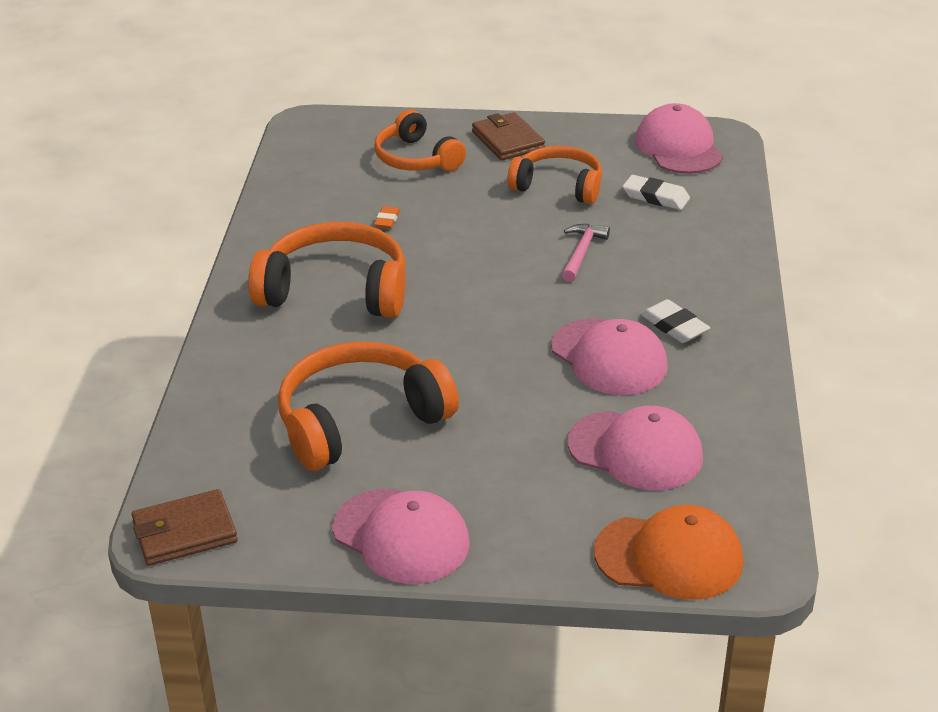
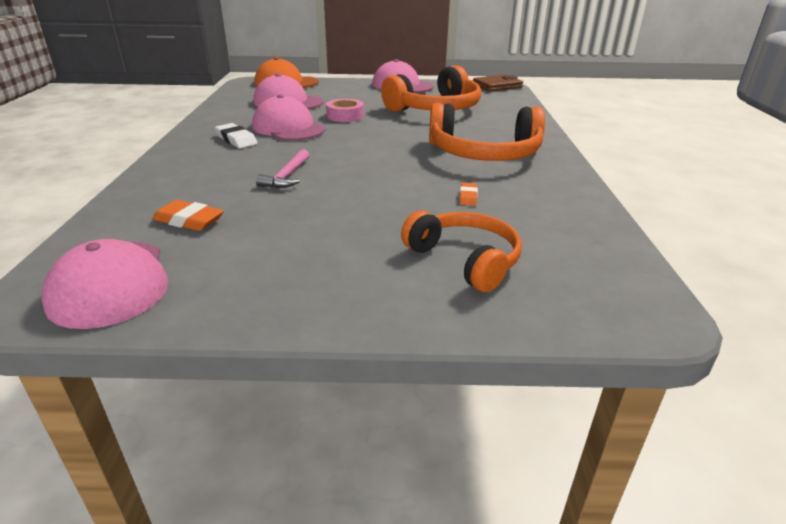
camera: 175 degrees right, 5 degrees down
(508, 140) = (347, 288): brown wallet -> none
(523, 394) = (345, 116): none -> pink tape
(558, 186) = (292, 230): orange headphones -> none
(655, 197) = (189, 220): white eraser -> orange eraser

